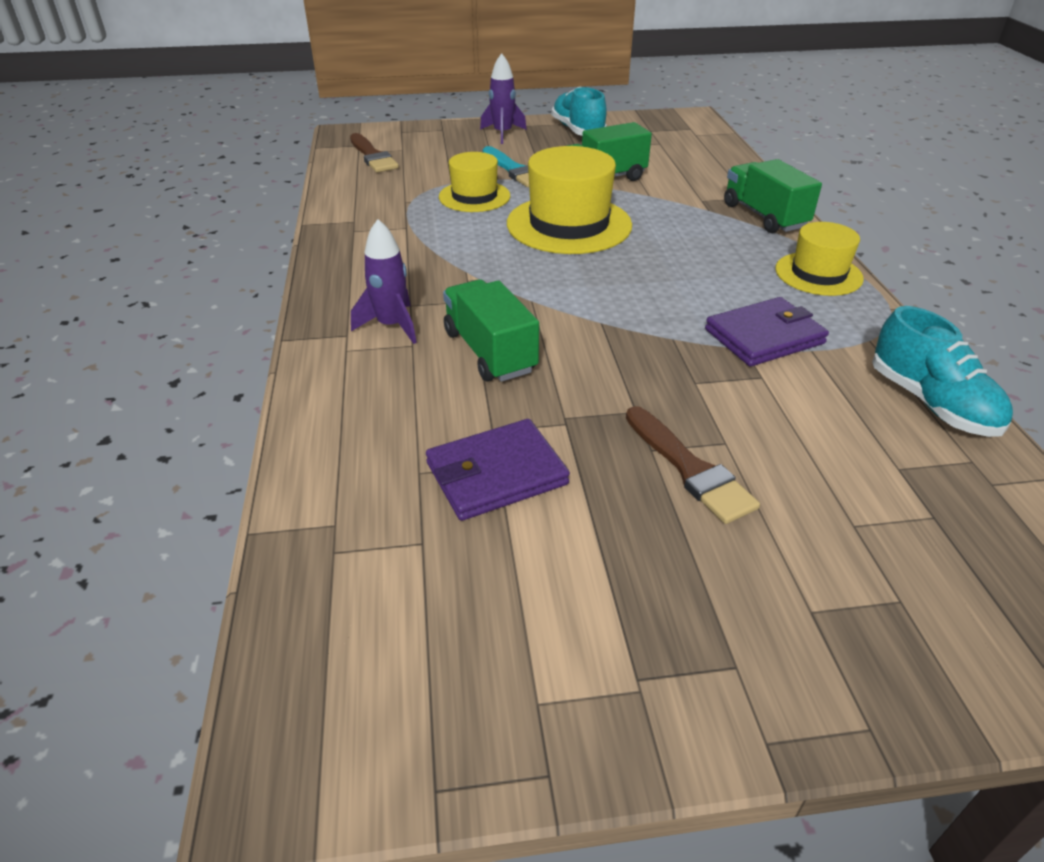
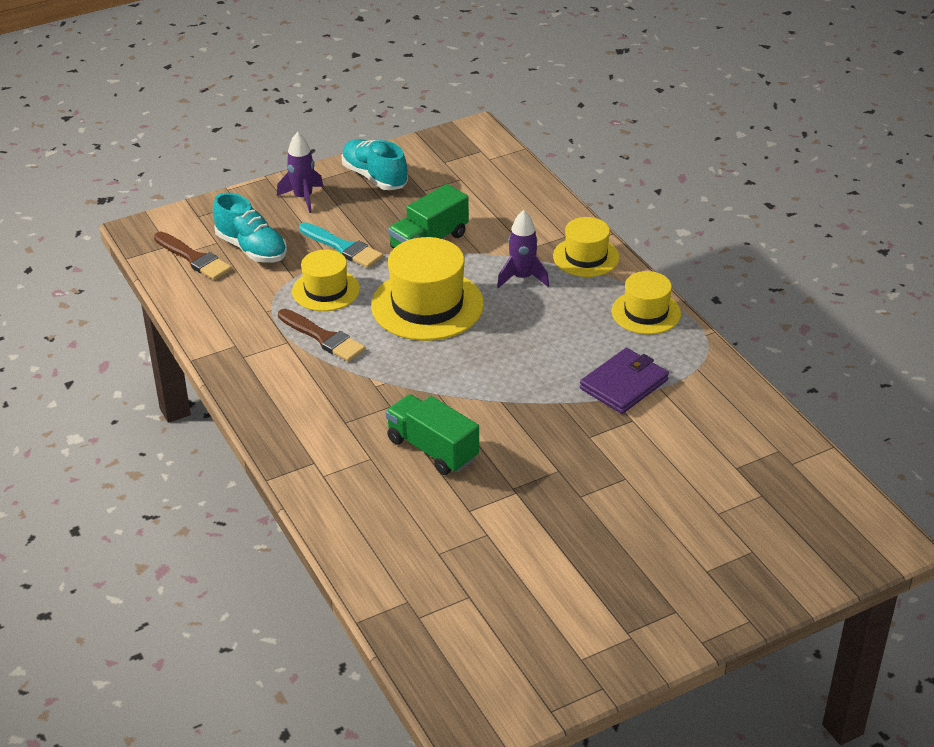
camera: 20 degrees left, 0 degrees up
(391, 326) = (344, 445): purple rocket -> purple rocket (522, 278)
(496, 474) = (489, 540): purple wallet -> none
(689, 469) = (609, 503): brown brush -> brown brush (323, 338)
(764, 216) = (586, 257): green truck -> yellow hat
(931, 403) = (747, 413): turquoise shoe -> turquoise shoe (251, 249)

